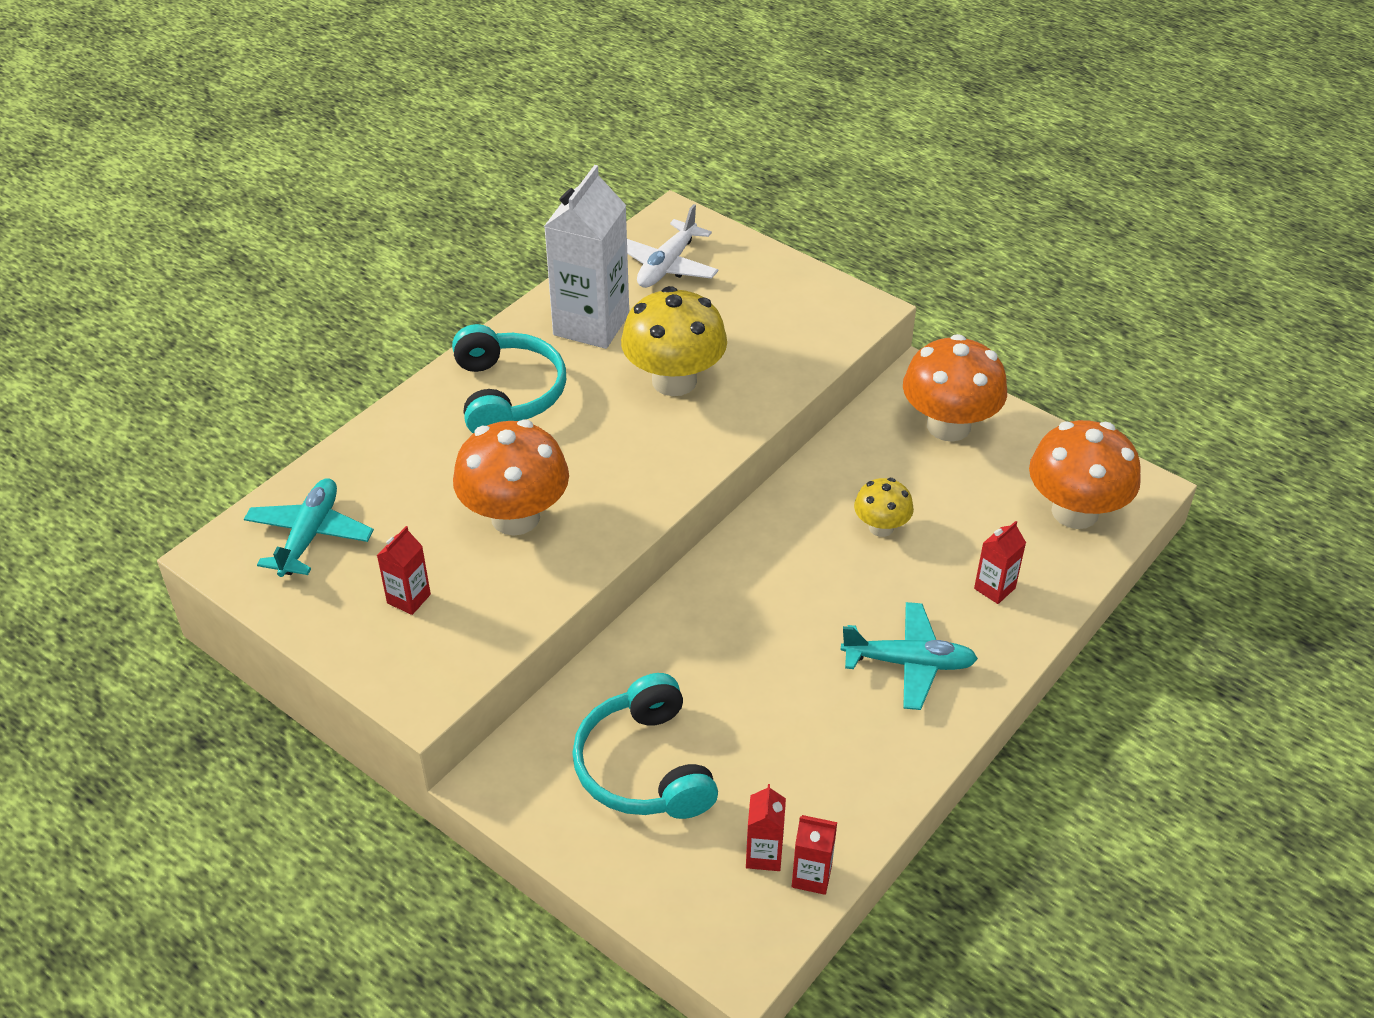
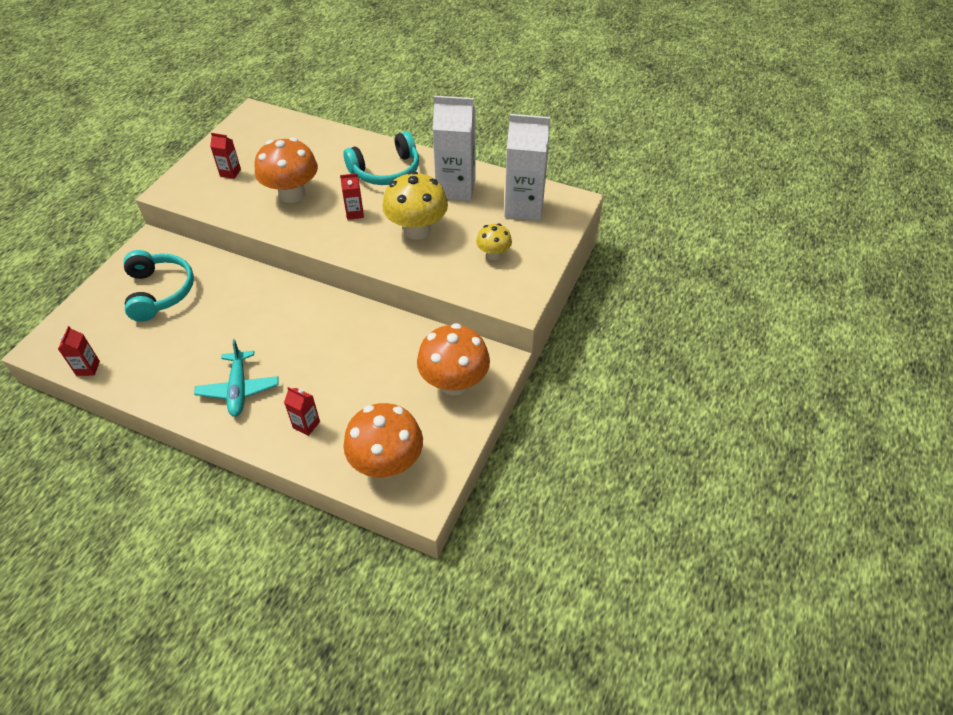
camera: 75 degrees right, 5 degrees up
(309, 535) = (268, 134): turquoise plane -> none
(645, 767) = (159, 292): turquoise headphones -> turquoise headphones turned 105 degrees clockwise
(667, 265) = (524, 207): white plane -> white carton
(764, 855) = (102, 347): red carton -> red carton (355, 213)
(881, 527) = (350, 361): yellow mushroom -> yellow mushroom (493, 254)

